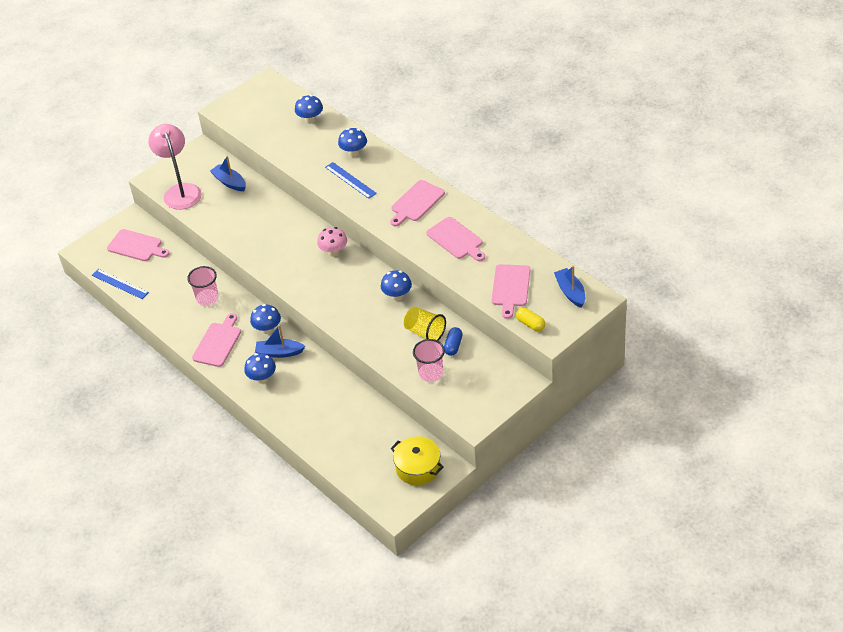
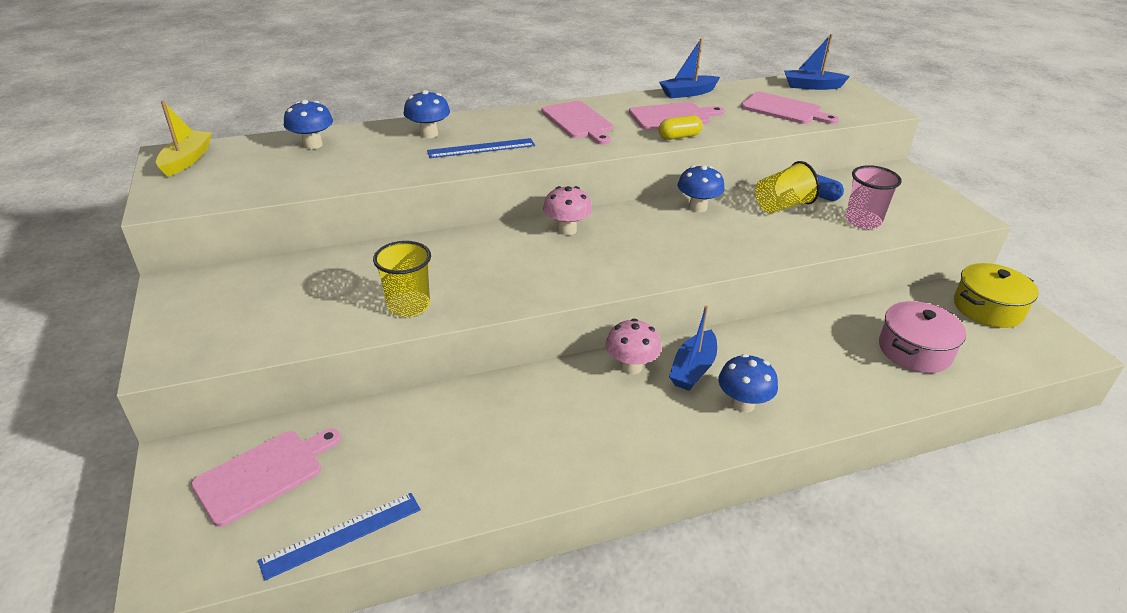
camera: 70 degrees left, 10 degrees down
(180, 191) = (245, 335): pink lamp -> none
(207, 298) = (500, 415): pink cup -> none
(218, 343) = (623, 433): pink cutting board -> none
(229, 182) = (300, 278): blue boat -> blue boat (688, 93)
(230, 228) = (408, 306): none -> yellow cup
(264, 90) = (187, 160): none -> yellow boat
(267, 329) = (631, 367): blue mushroom -> pink mushroom
(350, 438) = (914, 350): none -> pink pot
(530, 324) = (854, 114): yellow capsule -> yellow capsule (679, 137)

